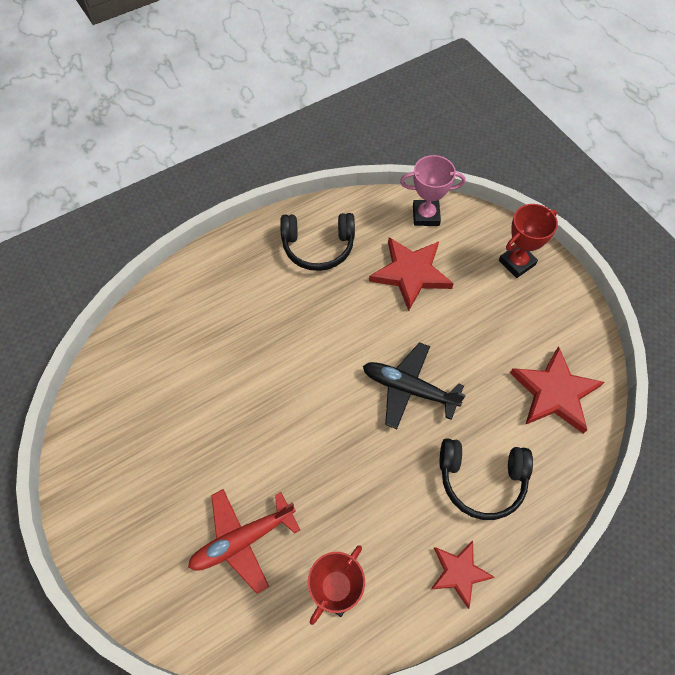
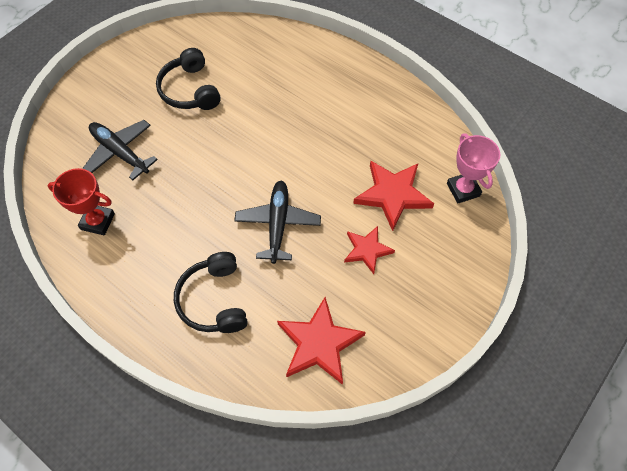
camera: 70 degrees right, 0 degrees up
(242, 540) = (120, 152): red plane -> black plane
(318, 247) = (386, 119): black headphones -> black headphones (190, 90)
(459, 572) = (132, 302): red star -> red star (367, 250)
(517, 263) = (449, 280): red trophy -> none

